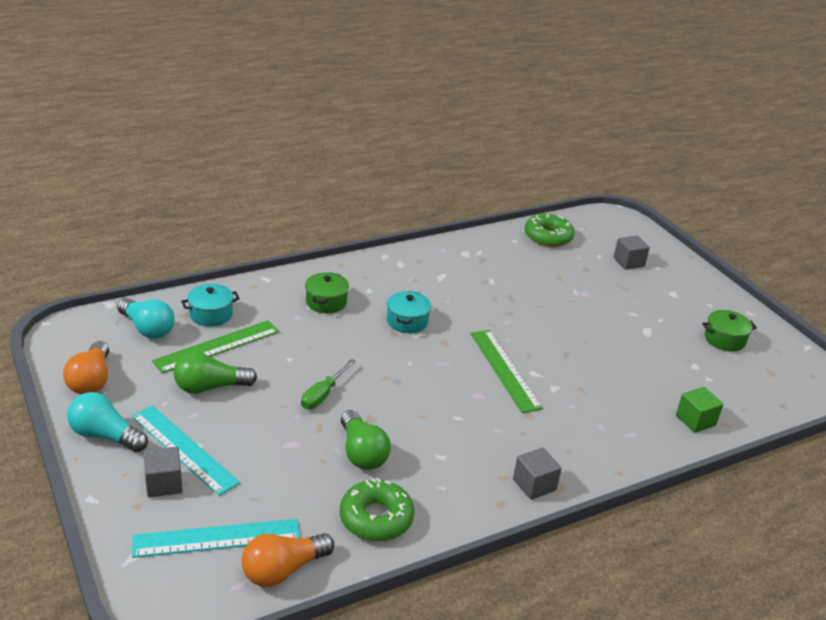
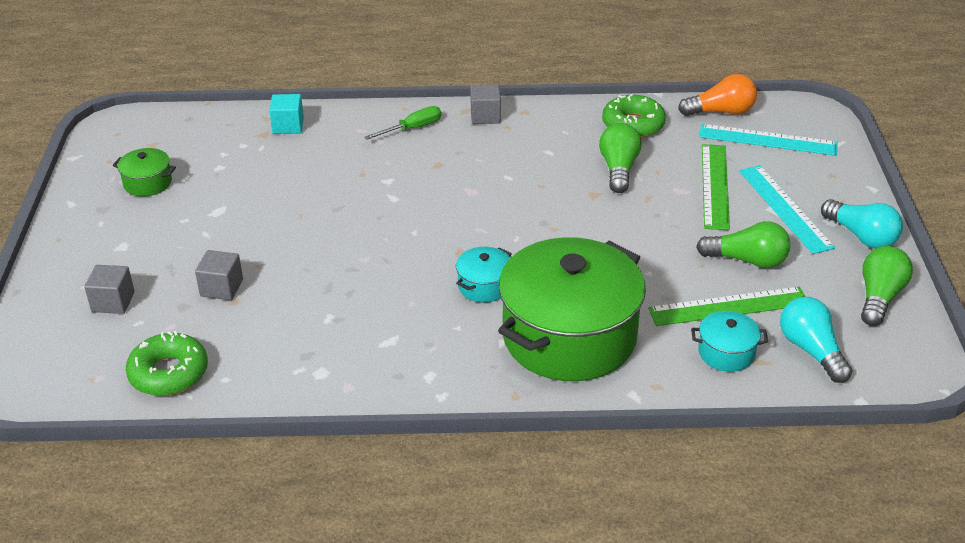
camera: 150 degrees left, 5 degrees up
(91, 380) = (879, 297): orange light bulb -> green light bulb
(164, 484) = (807, 185): grey cube -> grey cube (221, 288)
(323, 394) = (629, 226): green screwdriver -> green screwdriver (412, 128)
(326, 302) = (569, 336): green pot -> green pot, size x2.40
(504, 369) = (421, 208): green ruler -> green ruler (715, 186)
(695, 420) = (288, 126): green cube -> turquoise cube

